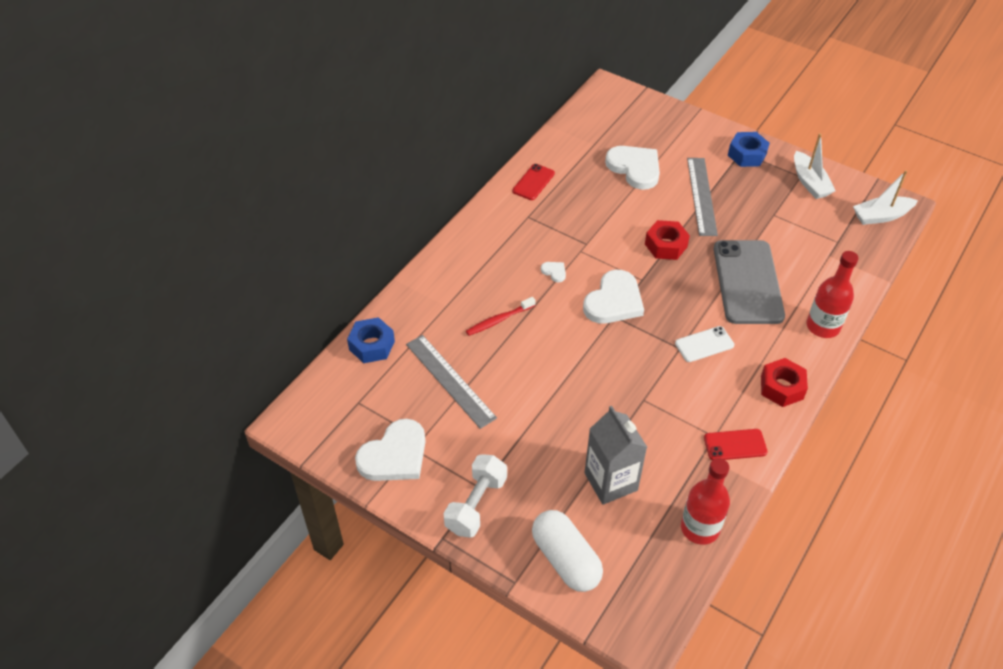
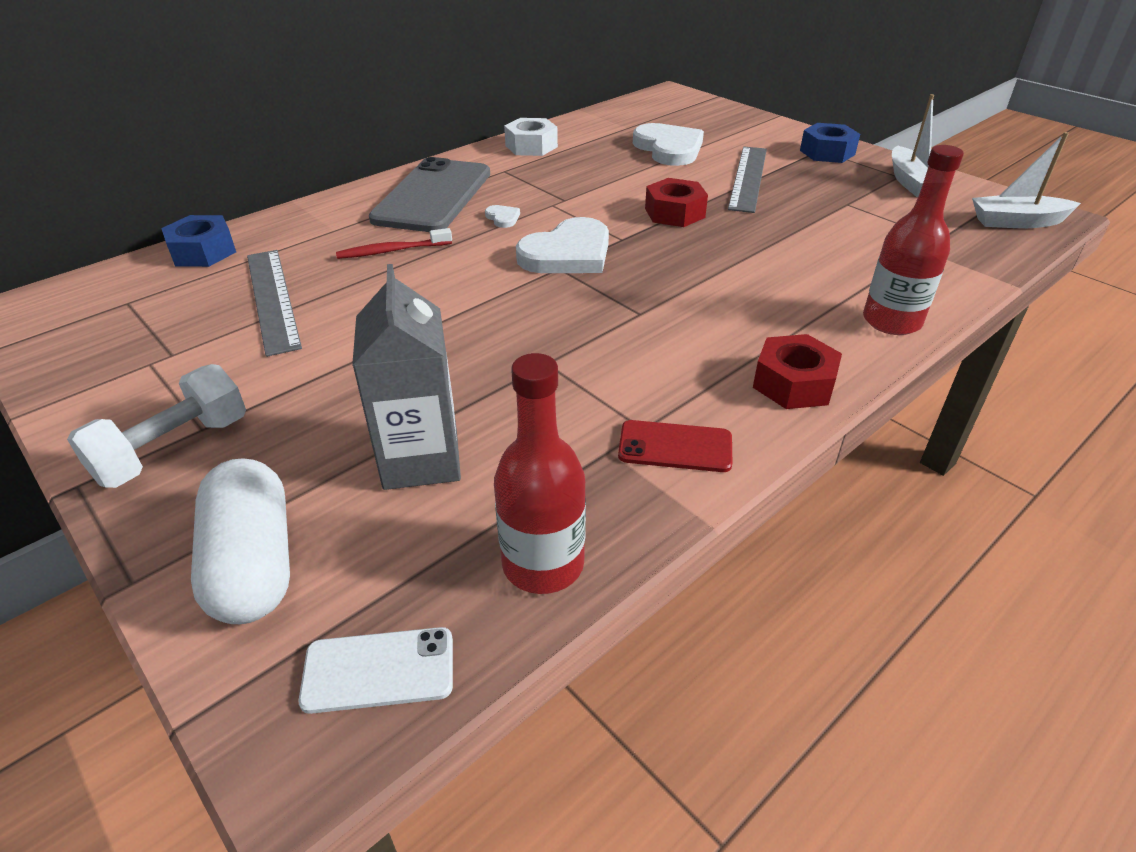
camera: 15 degrees right, 10 degrees down
(394, 455) = (114, 366): white heart -> none
(533, 182) = (531, 146): red phone -> white nut
(704, 344) = (681, 314): white phone -> white phone (379, 670)
(747, 282) = (781, 260): grey phone -> grey phone (433, 196)

